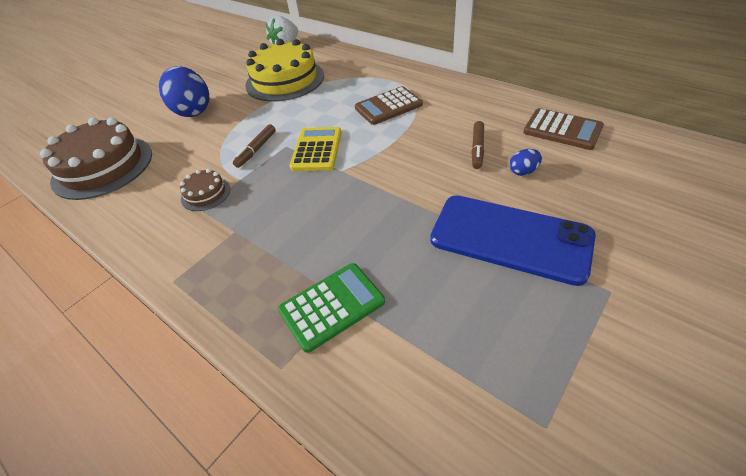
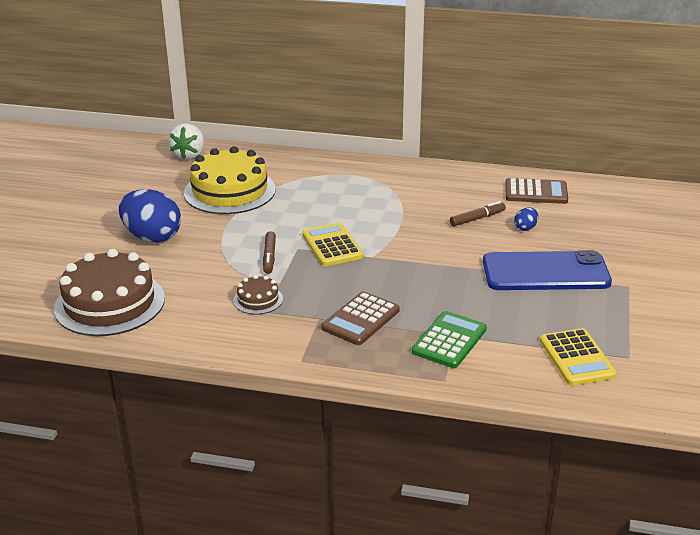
camera: 30 degrees left, 15 degrees down
(388, 106) = (368, 198): brown calculator -> brown calculator (361, 319)
(467, 397) = (577, 358): none -> yellow calculator
(477, 149) = (477, 218): brown marker -> brown marker turned 105 degrees counterclockwise

